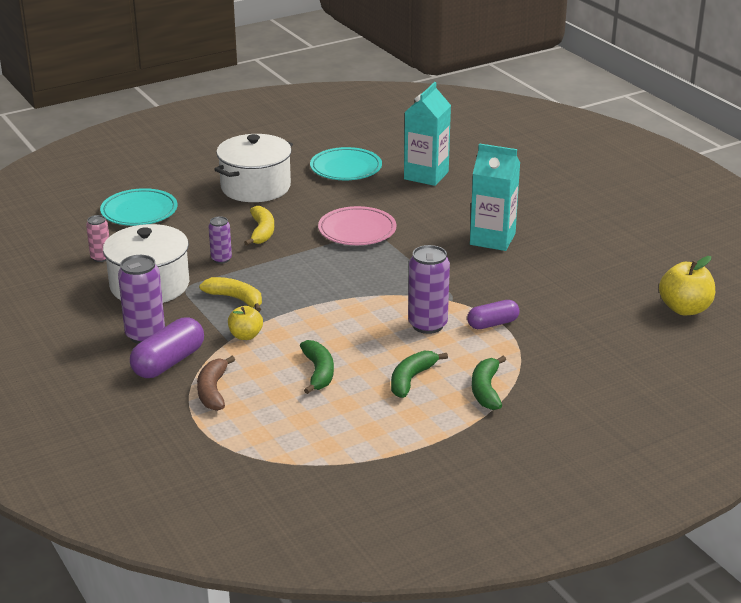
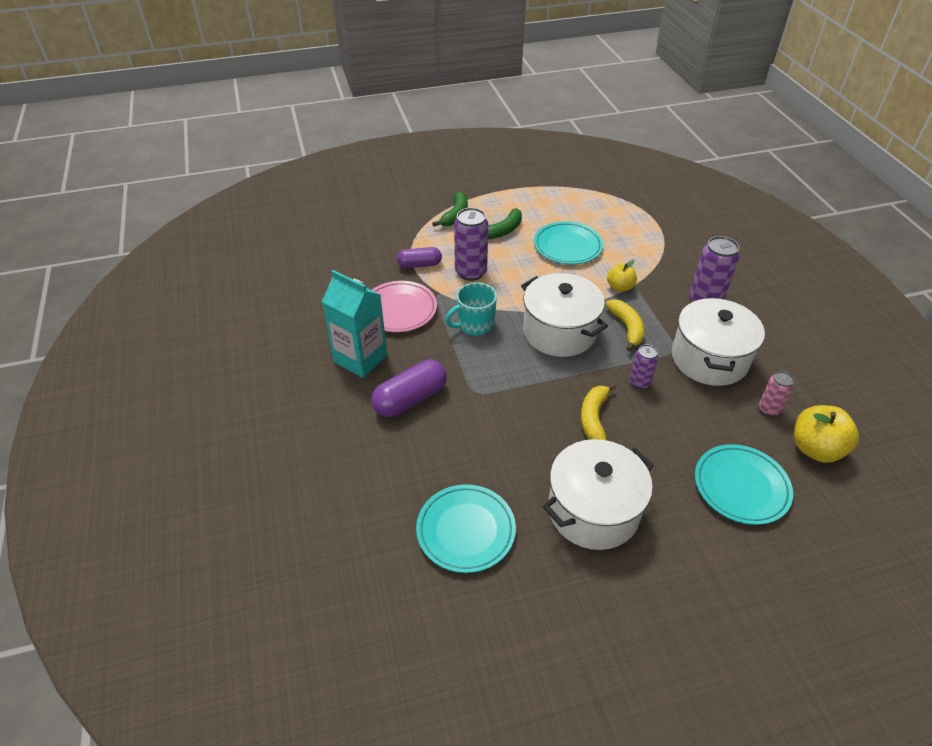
camera: 165 degrees left, 15 degrees up
(168, 362) = (682, 273): purple capsule -> purple capsule (410, 399)
(213, 391) = (646, 244): brown banana -> none
(235, 299) = (627, 327): yellow banana -> yellow banana turned 150 degrees counterclockwise
(307, 285) = (559, 332): none -> white pot
(318, 372) = (567, 246): green banana -> turquoise plate
(357, 230) = (490, 399): pink plate -> pink plate (399, 310)
(398, 278) = (474, 324): none -> turquoise mug
(426, 175) = (370, 489): turquoise carton -> none
(684, 309) = (264, 252): yellow apple -> yellow apple (815, 449)

